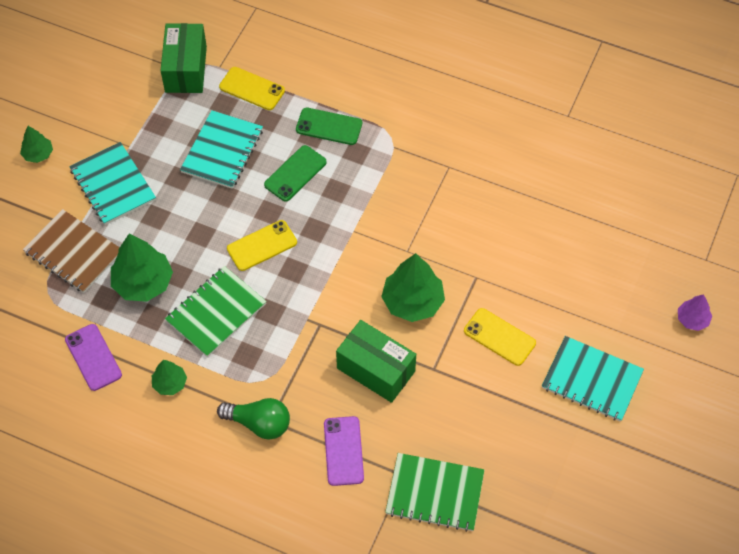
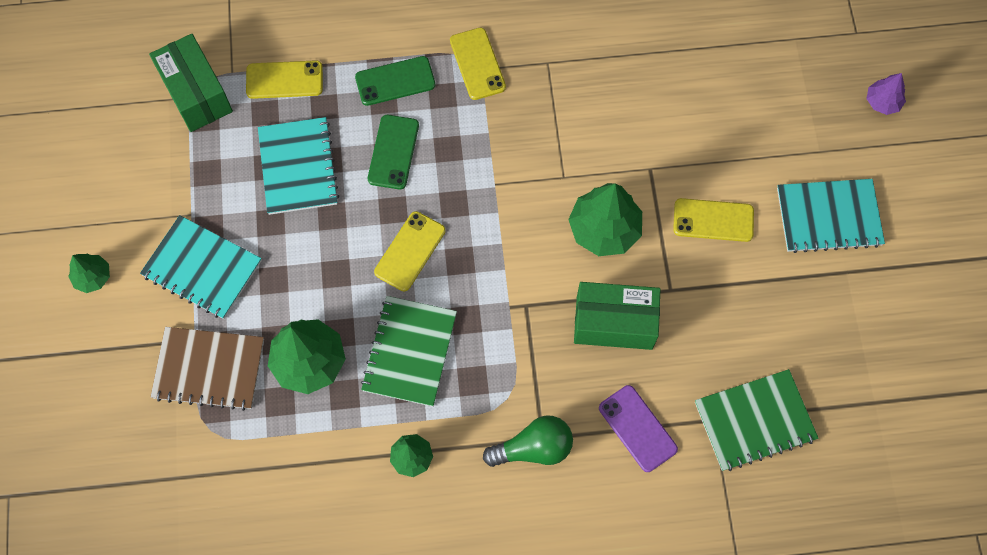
camera: 30 degrees left, 10 degrees up
(93, 357) = (310, 475): purple phone -> none
(396, 143) = (477, 64): none -> yellow phone

